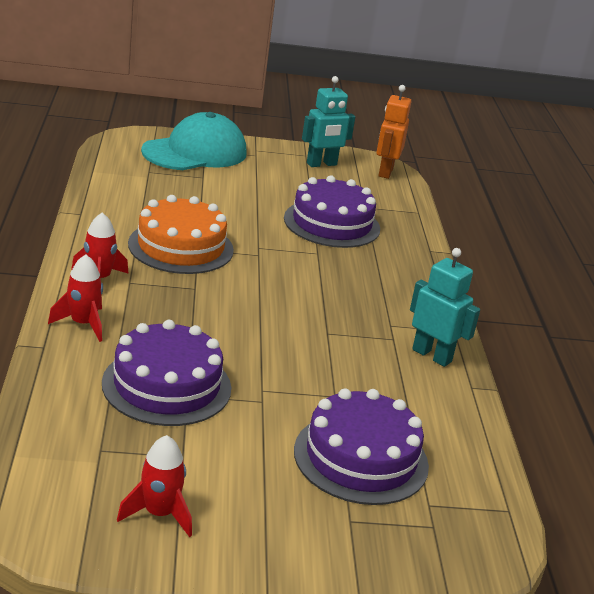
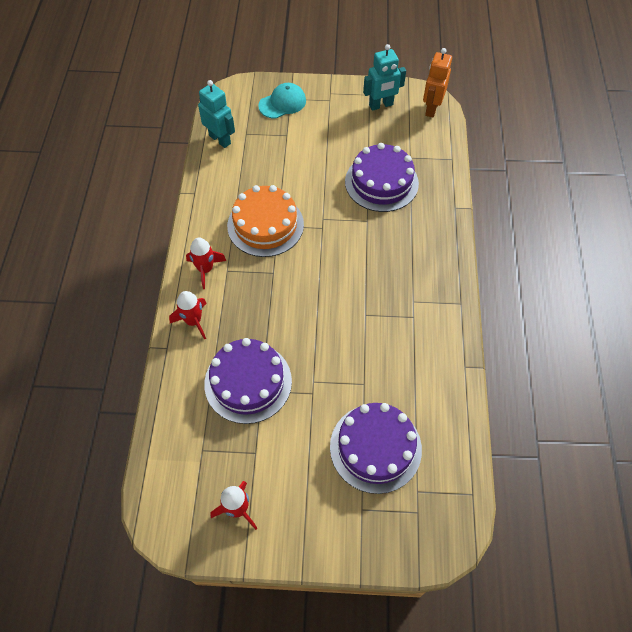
camera: 10 degrees right, 30 degrees up
(195, 152) = (282, 103): turquoise cap -> turquoise cap, size x0.59
(432, 355) = (440, 334): turquoise robot -> turquoise robot (220, 139)

